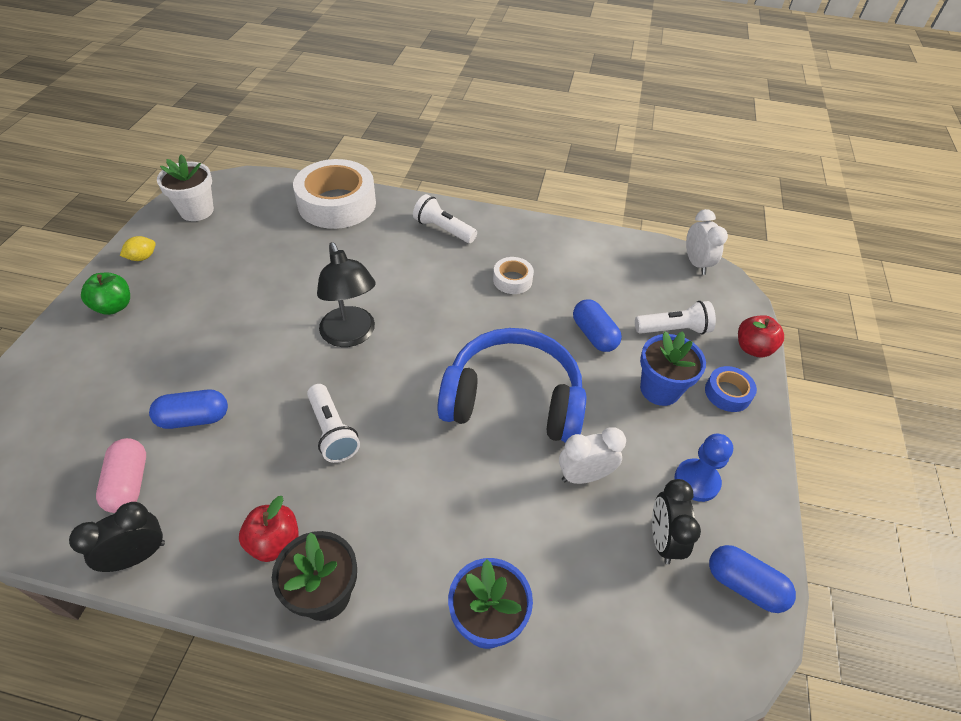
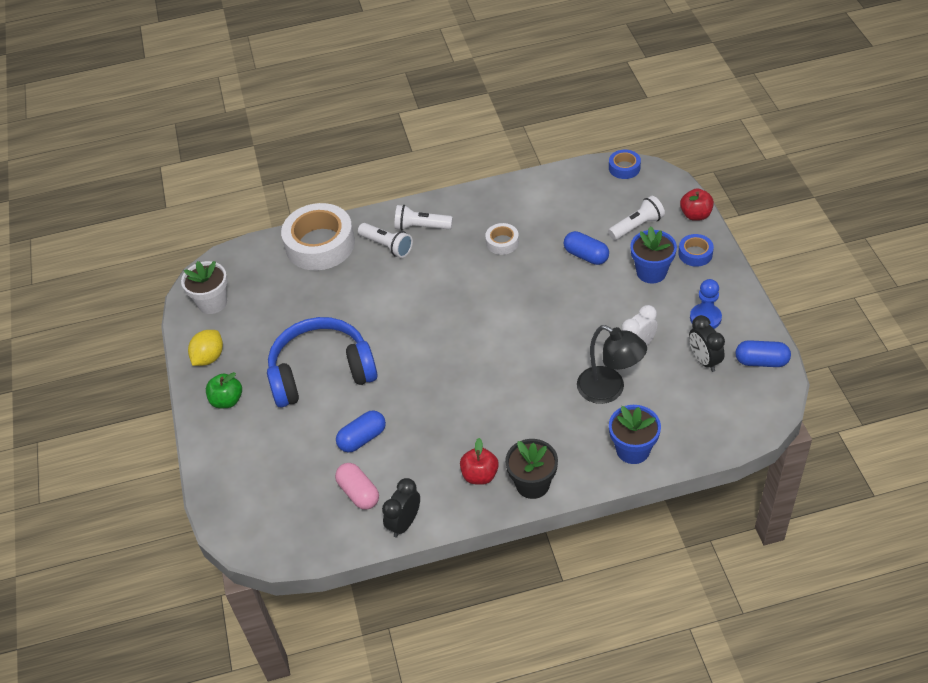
camera: 20 degrees left, 0 degrees up
(142, 257) = (209, 357): yellow lemon -> yellow lemon, size x1.53
(332, 431) = (461, 400): white flashlight -> white flashlight (387, 246)
(351, 335) = (420, 336): black lamp -> black lamp (609, 390)
(513, 400) = (562, 325): blue headphones -> blue headphones (321, 372)
(696, 263) = (624, 168): white clock -> blue tape

